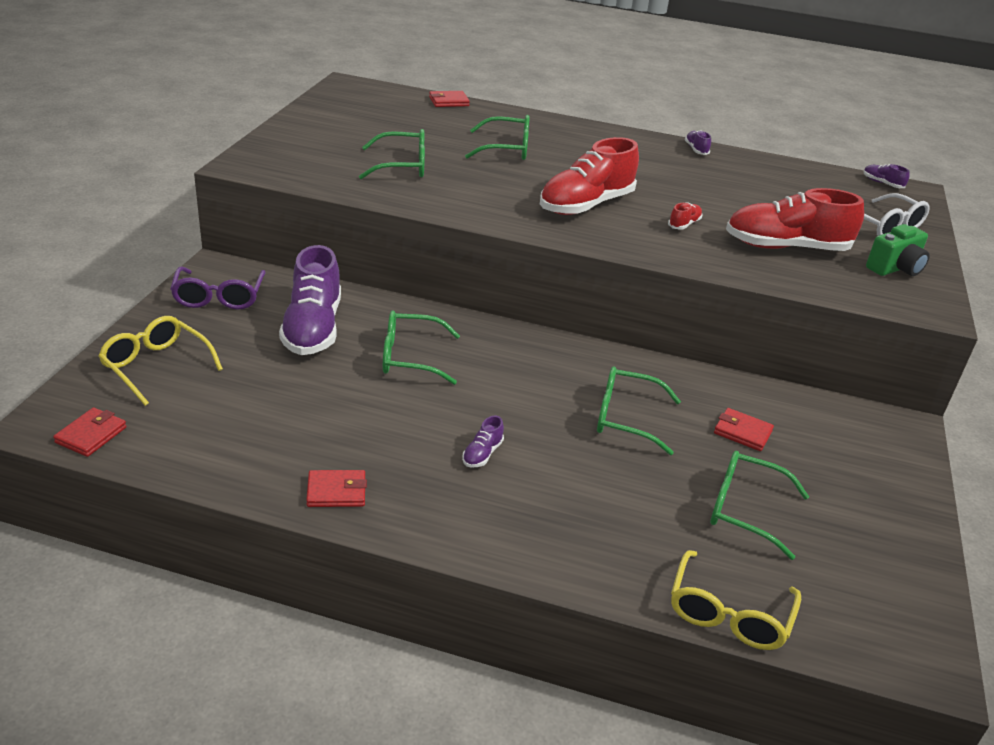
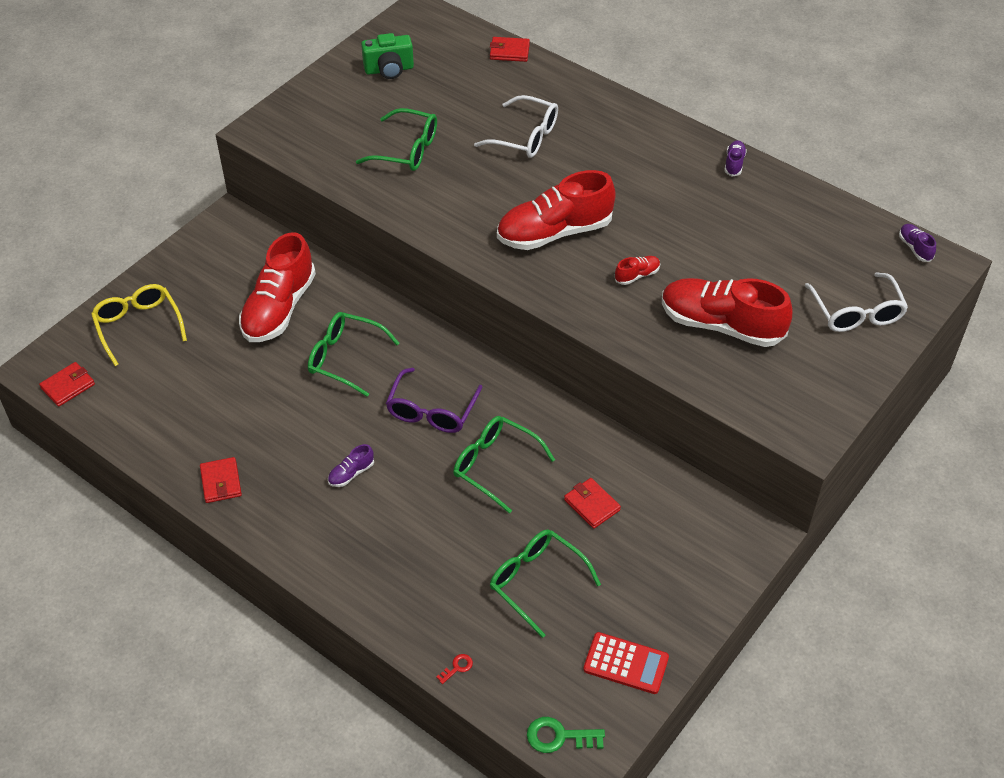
camera: 25 degrees right, 15 degrees up
(219, 297) = (217, 257): purple glasses -> purple glasses (432, 410)
(313, 328) = (279, 308): purple shoe -> red shoe
(336, 492) = (221, 482): red wallet -> red wallet turned 60 degrees clockwise
(506, 149) = (525, 137): green glasses -> white glasses
(728, 613) = (457, 667): yellow glasses -> red key
(887, 654) = (559, 736): none -> green key
(890, 563) = (626, 663): none -> red calculator
(895, 269) = (816, 375): green camera -> green camera (389, 70)

